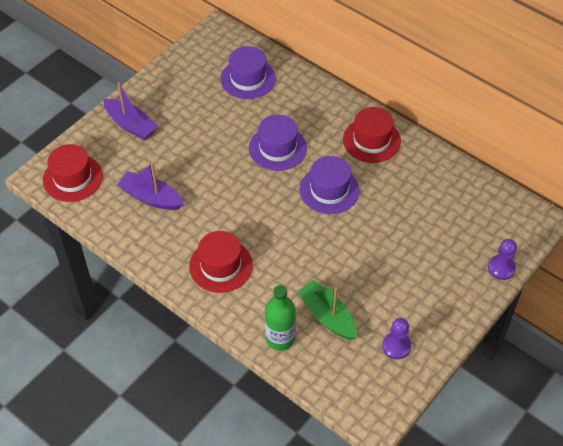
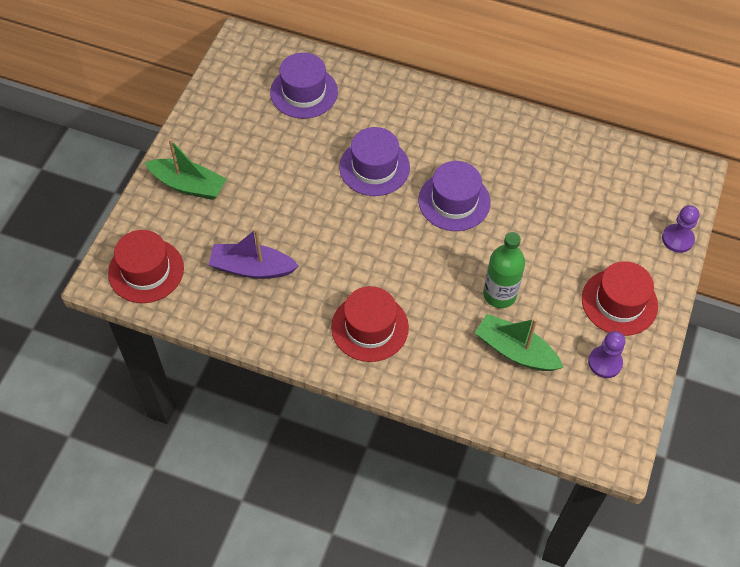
camera: 20 degrees left, 5 degrees up
(131, 125) = (188, 185): purple boat -> green boat
(280, 338) = (474, 393): green bottle -> green bottle (499, 295)
(371, 140) = (476, 129): red hat -> red hat (619, 302)

